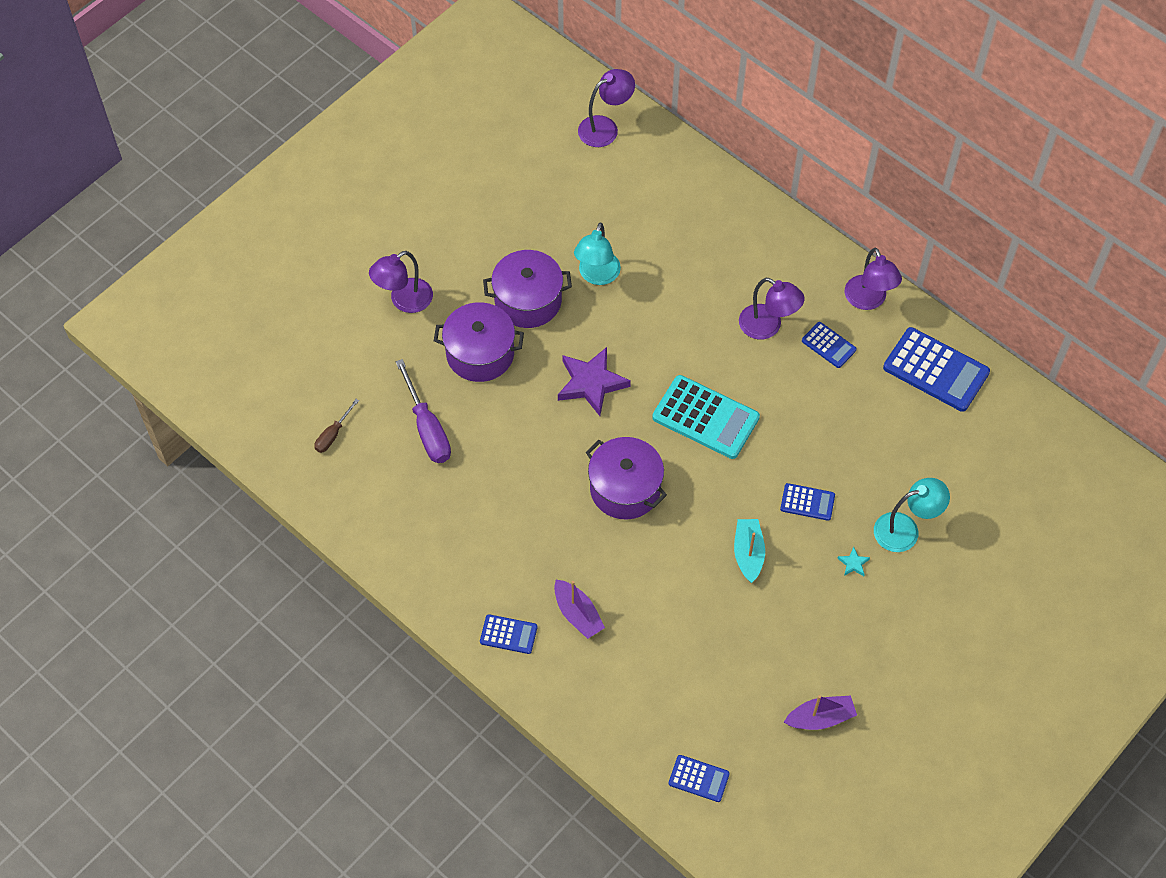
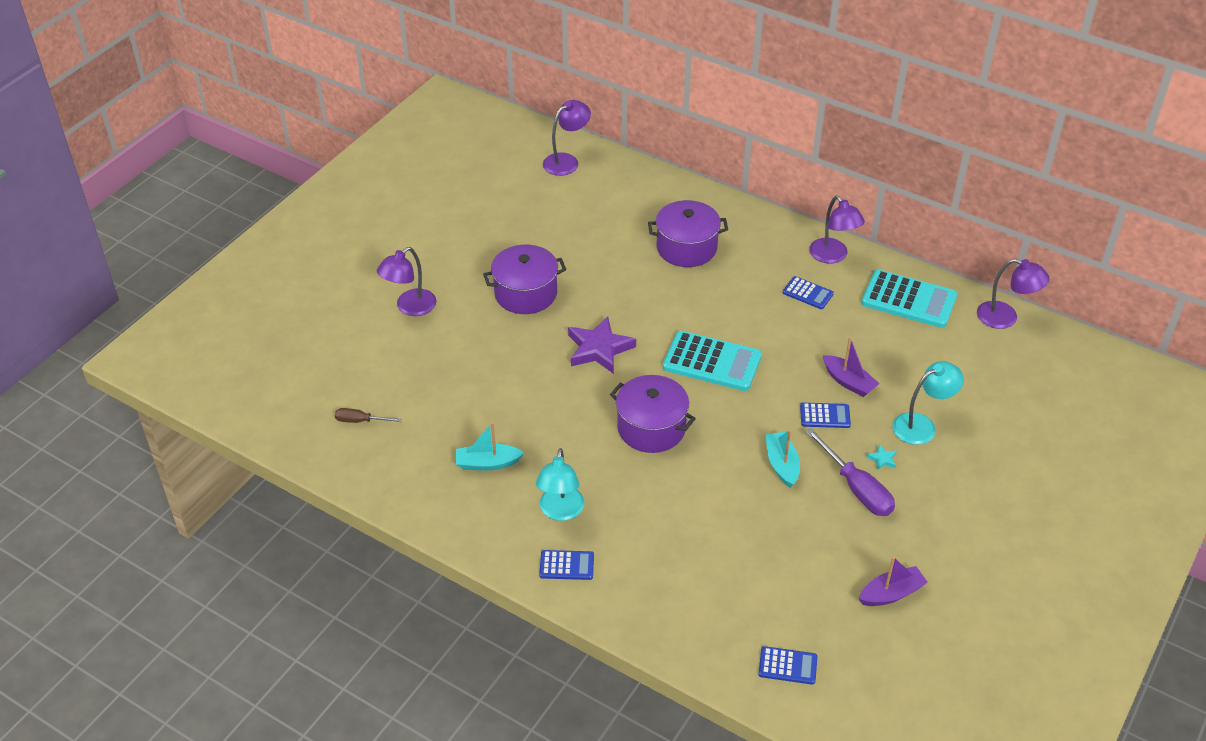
camera: 10 degrees left, 15 degrees down
(333, 434) = (360, 421): brown screwdriver -> brown screwdriver turned 75 degrees clockwise
(427, 428) = (451, 404): purple screwdriver -> purple screwdriver (856, 488)
(451, 505) = (487, 463): none -> turquoise boat
(480, 353) = (489, 339): purple pot -> purple pot (686, 248)
(577, 614) = (631, 538): purple boat -> purple boat (848, 382)
(597, 276) = (584, 267): turquoise lamp -> turquoise lamp (560, 511)
(768, 327) = (749, 286): purple lamp -> purple lamp (1005, 318)
(936, 370) = (909, 300): blue calculator -> turquoise calculator

